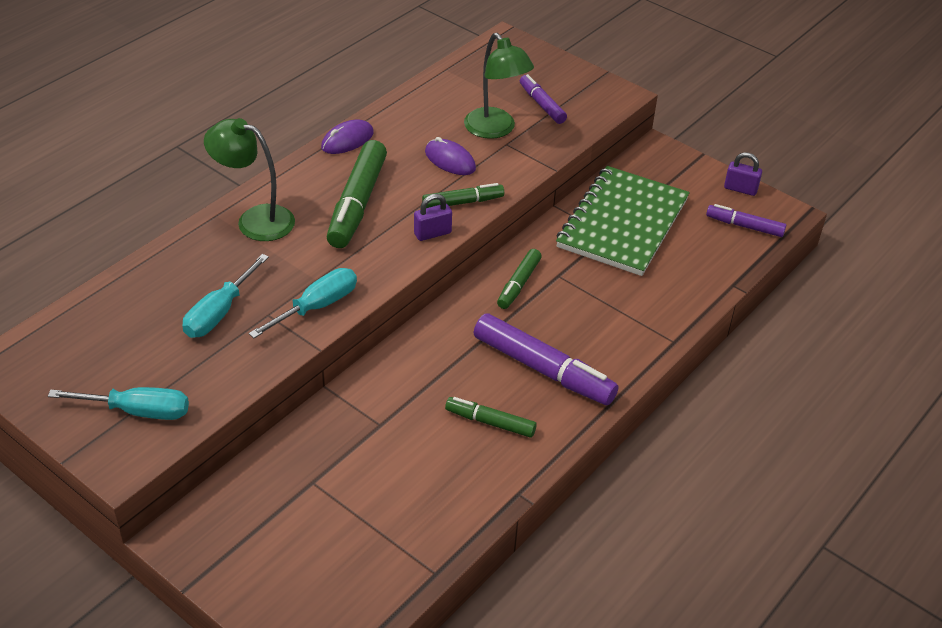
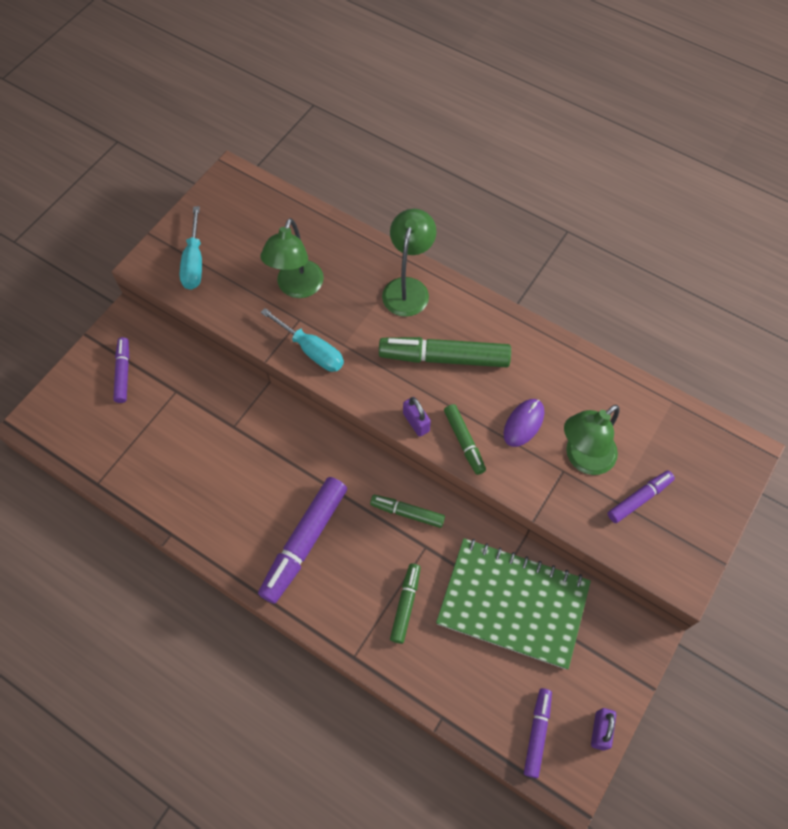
camera: 85 degrees right, 20 degrees up
(219, 312) = (297, 288): turquoise screwdriver -> green lamp
(266, 541) = (123, 373): none -> purple marker
(347, 140) = (531, 335): purple mouse -> none
(490, 422) = (241, 505): green marker -> green marker (405, 604)

